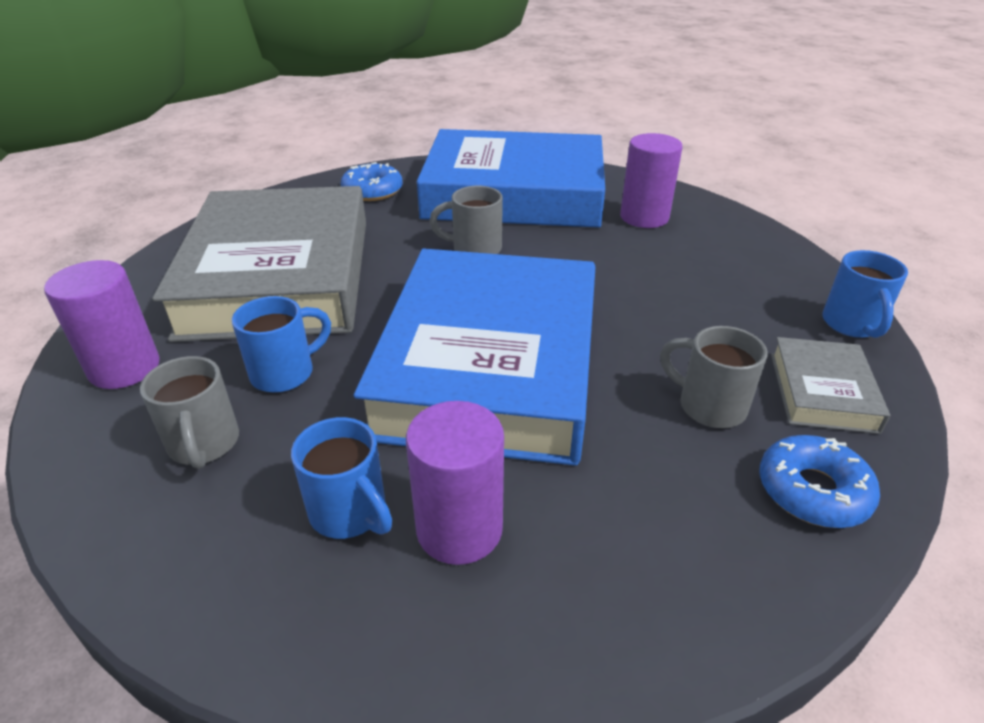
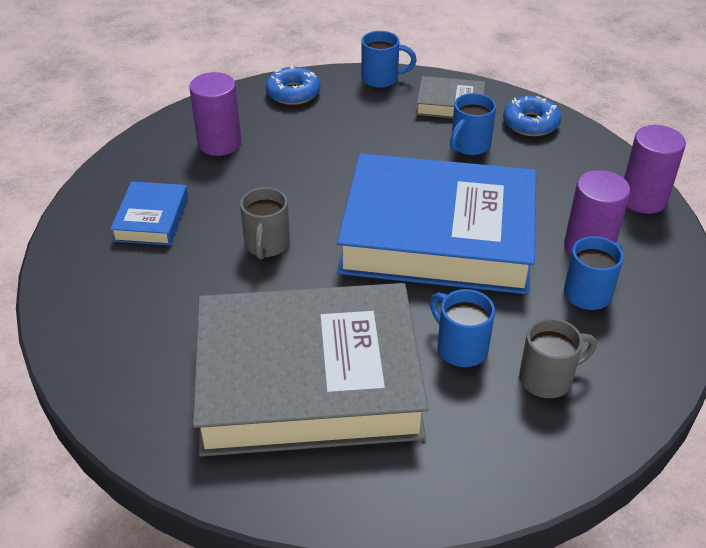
camera: 90 degrees left, 5 degrees up
(124, 368) = (466, 462): purple cylinder -> purple cylinder (643, 199)
(372, 191) = (118, 330): blue donut -> blue donut (293, 93)
(514, 193) = (151, 219): blue book -> blue book, size x0.42
(709, 406) = (469, 146): grey mug -> blue mug

